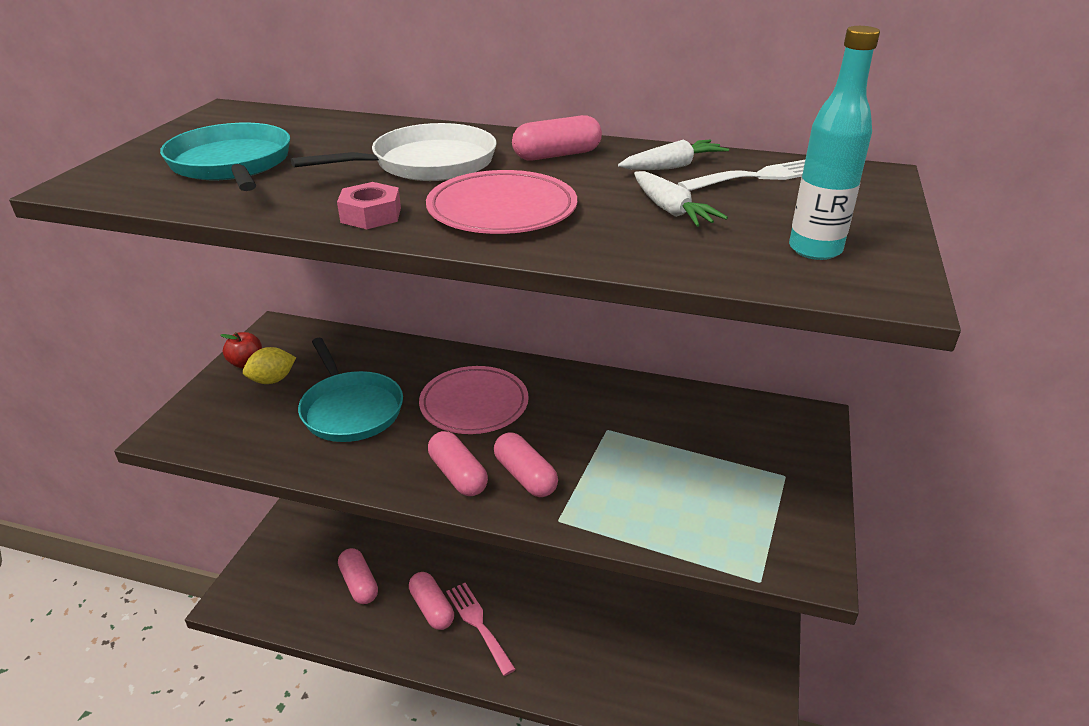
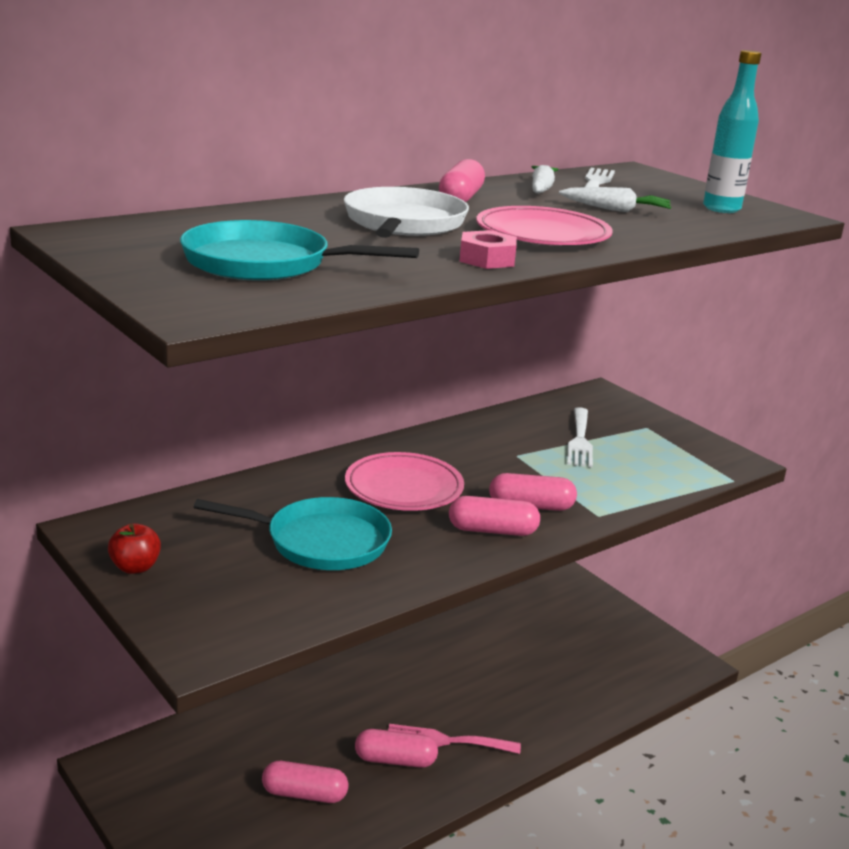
camera: 55 degrees left, 10 degrees down
(272, 380) = (197, 563): yellow lemon -> none
(689, 449) = (580, 440): none -> white fork

